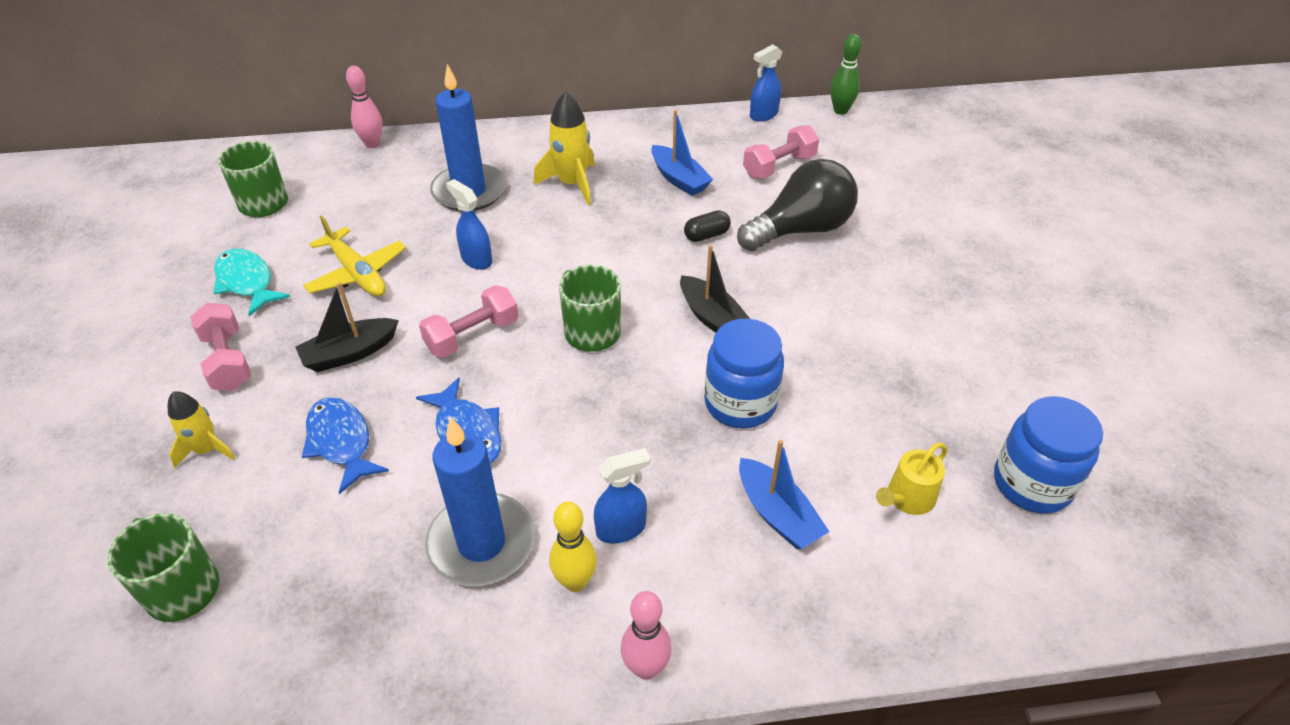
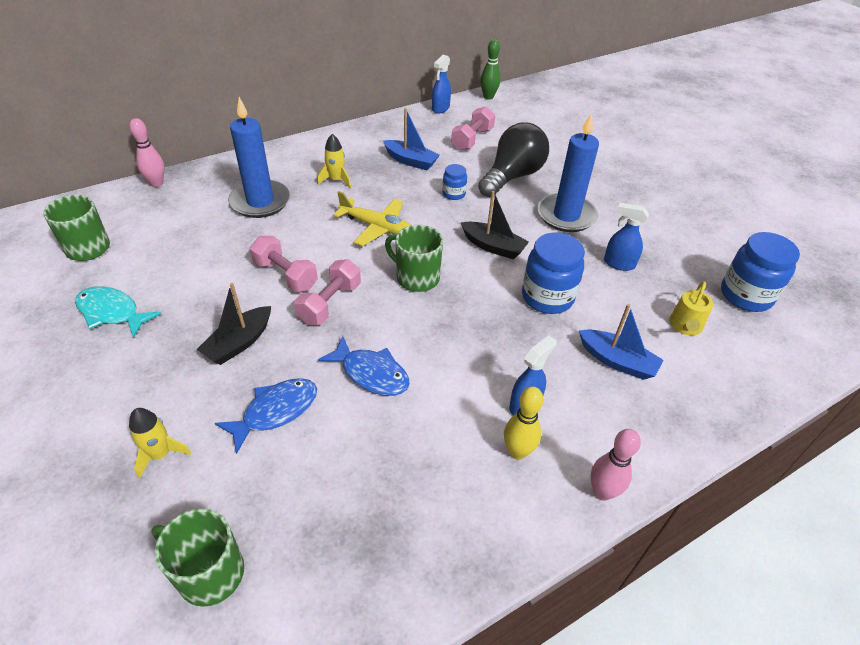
camera: 25 degrees left, 0 degrees up
(227, 361) = (134, 378): pink dumbbell -> pink dumbbell (285, 275)
(341, 442) = (275, 411): blue fish -> blue fish turned 105 degrees clockwise
(357, 273) = (206, 282): yellow plane -> yellow plane (377, 227)
(476, 259) = (297, 248): blue spray bottle -> blue spray bottle (618, 263)
(481, 543) = (434, 449): blue candle -> blue candle (566, 215)
(572, 184) = (336, 180): yellow rocket -> yellow rocket, size x0.65
(706, 235) = (454, 194): black capsule -> blue jar

